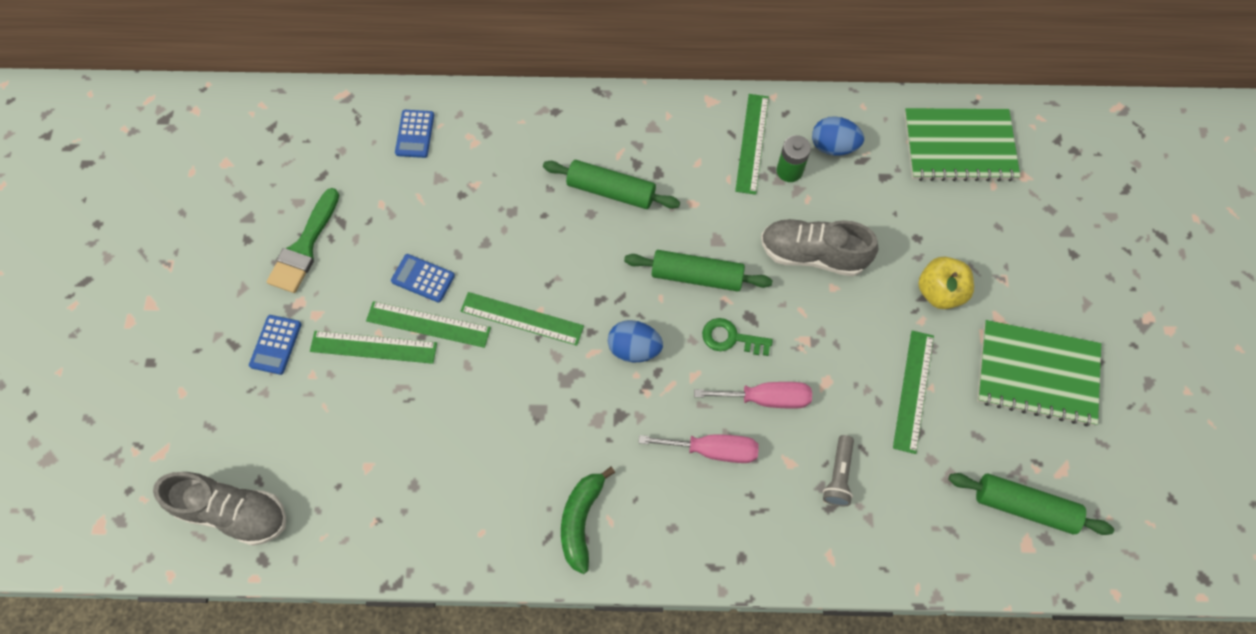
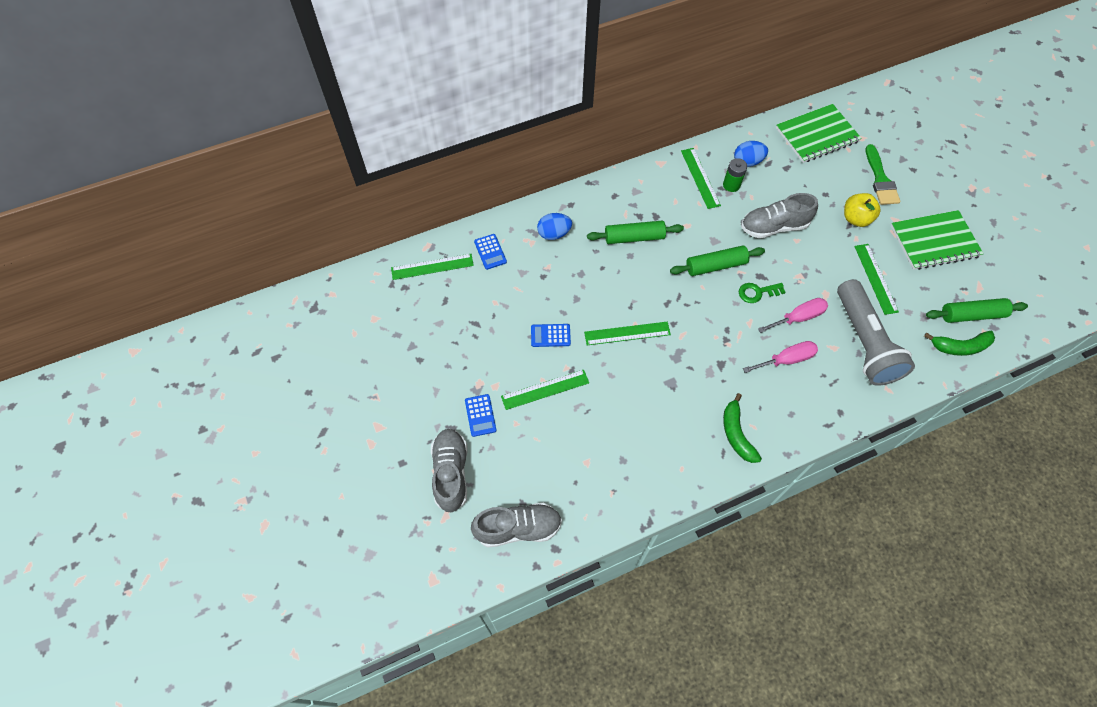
camera: 25 degrees left, 5 degrees down
(198, 403) = (451, 473): none -> grey shoe
(304, 247) = (461, 348): green brush -> green brush (880, 179)
(428, 324) = (571, 361): green ruler -> green ruler (432, 267)
(634, 348) = (705, 322): blue egg -> blue egg (554, 234)
(838, 475) = (865, 342): grey flashlight -> grey flashlight, size x2.42
(975, 544) = (960, 347): none -> green banana

